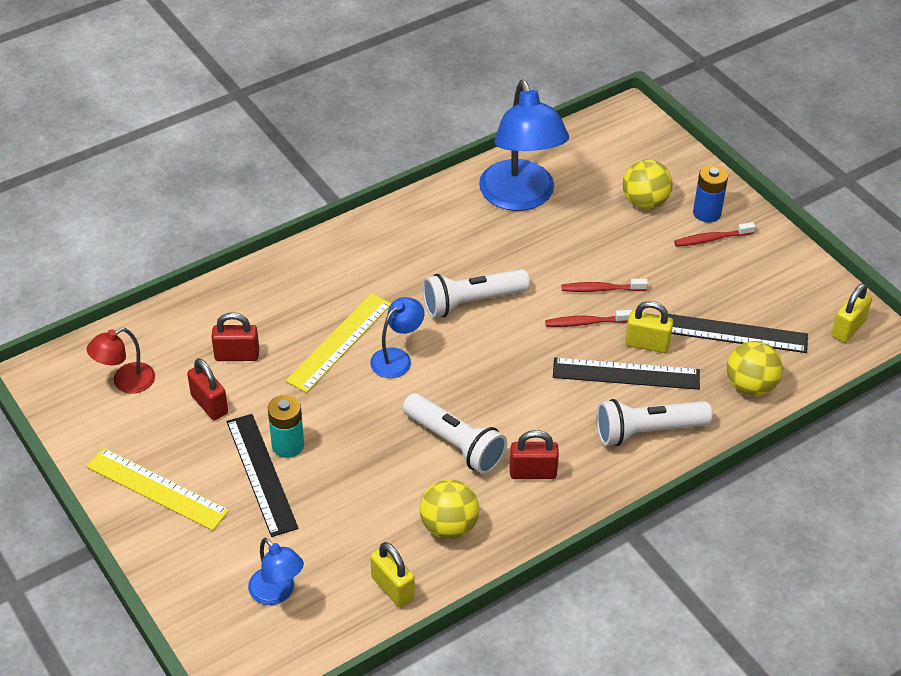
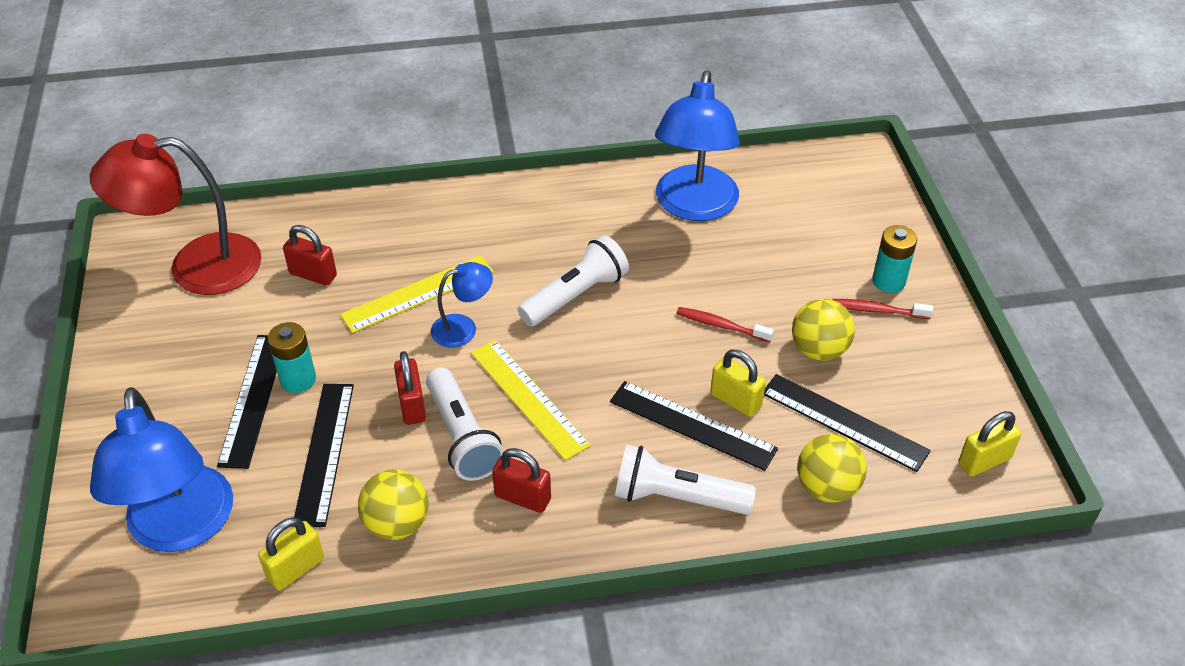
camera: 25 degrees right, 0 degrees up
(125, 382) = (196, 267): red lamp -> red lamp, size x2.04
(157, 489) = (148, 379): yellow ruler -> yellow ruler (528, 398)
(209, 404) = (254, 313): red padlock -> red padlock (412, 405)
(277, 593) = (181, 528): blue lamp -> blue lamp, size x2.04
(352, 494) = (324, 452): none -> black ruler
(392, 588) = (296, 568): yellow padlock -> yellow padlock turned 60 degrees clockwise
(471, 302) = (575, 296): white flashlight -> white flashlight turned 135 degrees clockwise
(585, 323) = (682, 355): red toothbrush -> none
(645, 202) = (825, 250): yellow ball -> yellow ball (819, 350)
(707, 213) = (888, 281): blue battery -> turquoise battery

